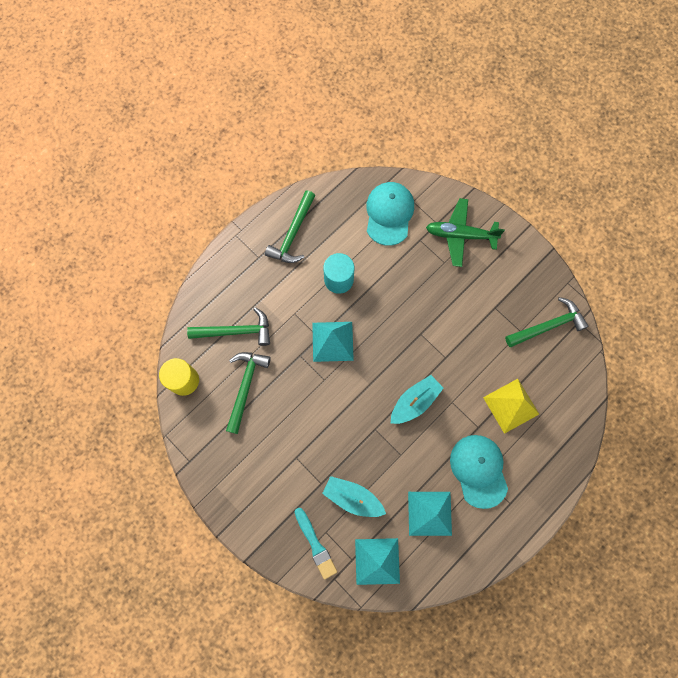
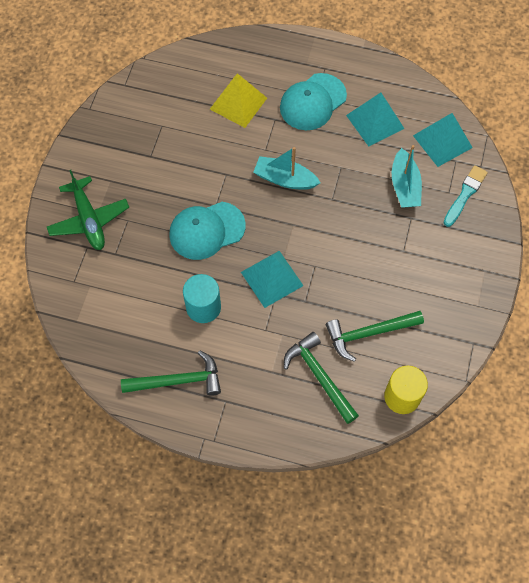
camera: 120 degrees left, 10 degrees down
(389, 214) = (101, 297): turquoise cap -> turquoise cap (206, 230)
(548, 325) = (143, 106): green hammer -> none

